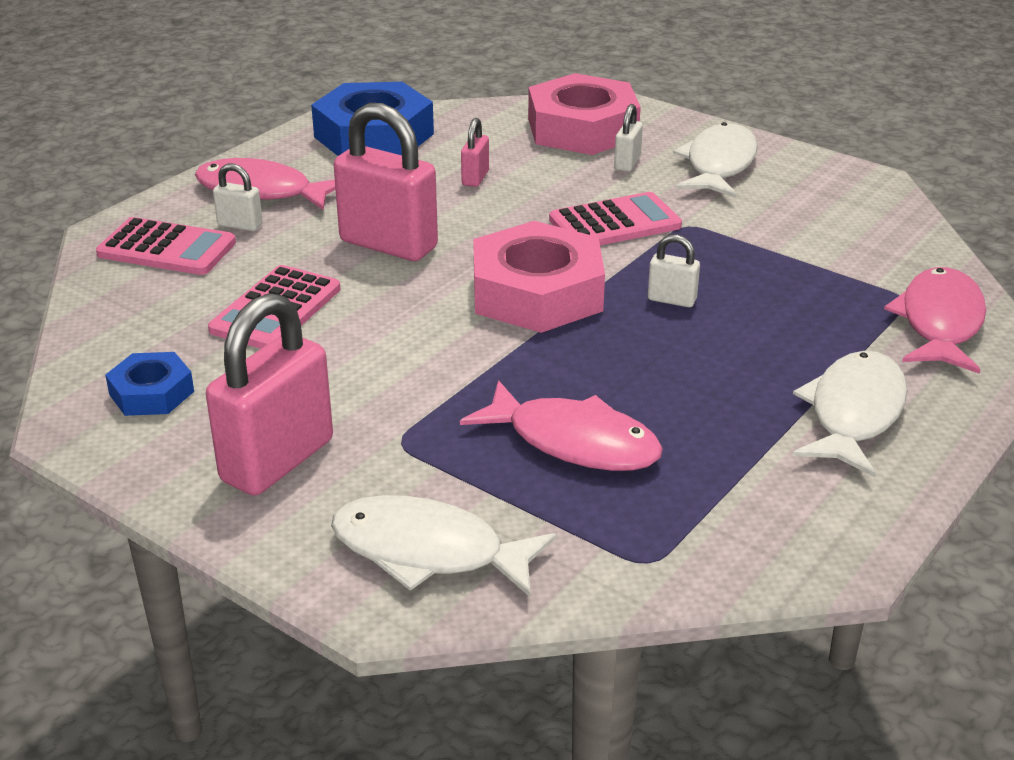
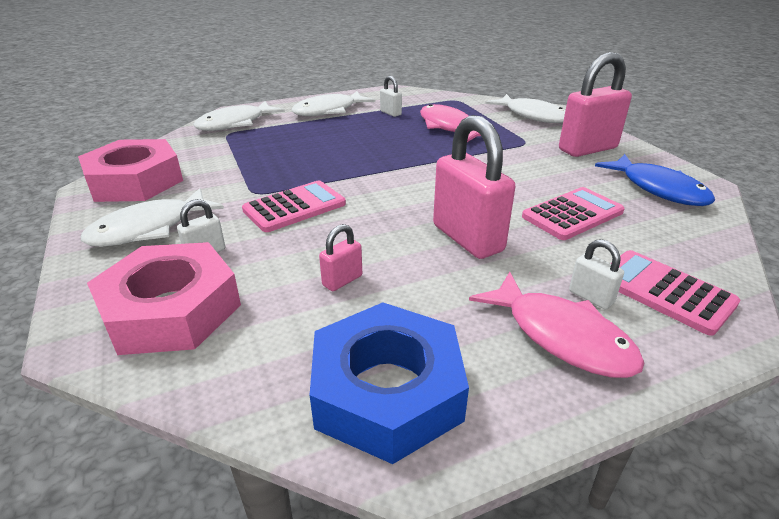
camera: 150 degrees left, 0 degrees up
(151, 393) = (659, 189): blue nut -> blue fish
(537, 293) = (398, 181): pink nut -> pink nut (135, 181)
(615, 223) = (294, 207): pink calculator -> pink calculator turned 135 degrees clockwise
(671, 300) = (332, 159): white padlock -> white padlock (390, 113)
(939, 323) = (235, 123): pink fish -> white fish

